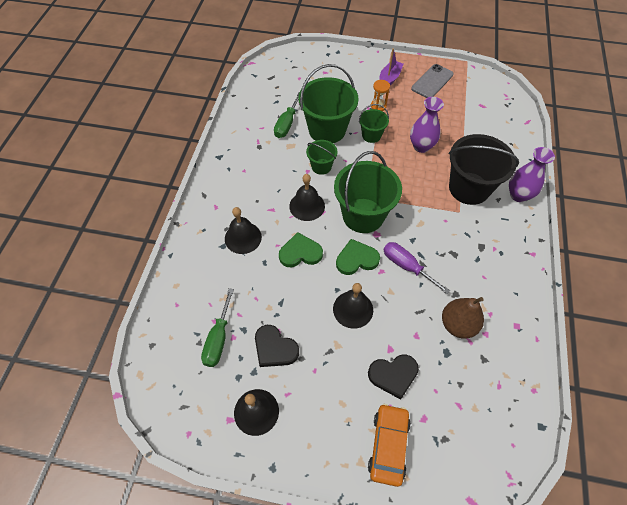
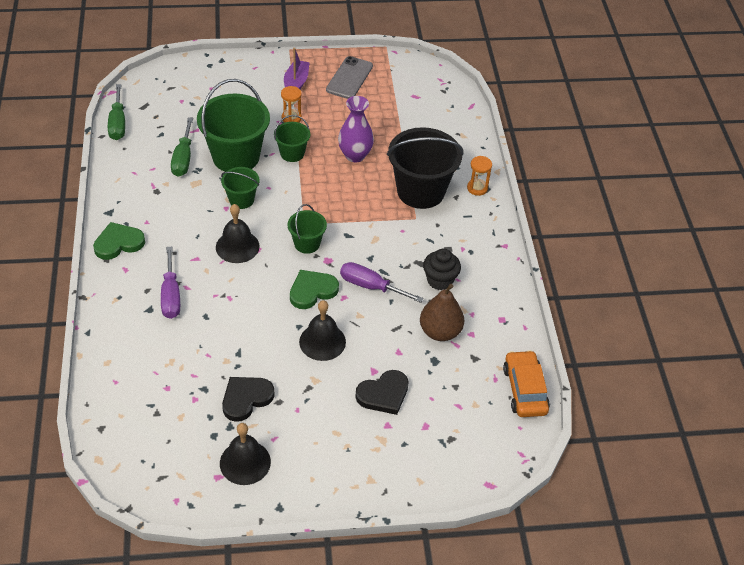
camera: 20 degrees left, 10 degrees down
(218, 339) = (178, 404): green screwdriver -> green screwdriver (118, 123)
(243, 237) = (171, 295): black bell -> purple screwdriver
(275, 348) = (246, 399): black heart -> black heart turned 120 degrees clockwise
(300, 253) = (245, 297): green heart -> green heart (118, 243)
(363, 215) = (307, 243): green bucket -> green bucket, size x0.51
(388, 445) = (395, 458): orange car -> orange car (525, 390)
(468, 274) = (440, 280): none -> black cupcake
(518, 195) = (477, 188): purple vase -> orange hourglass

